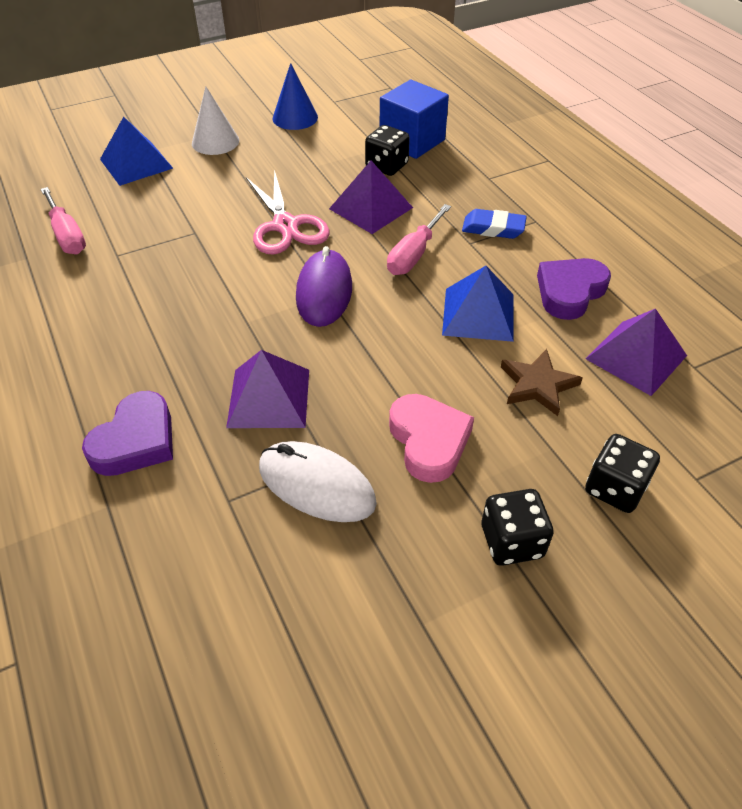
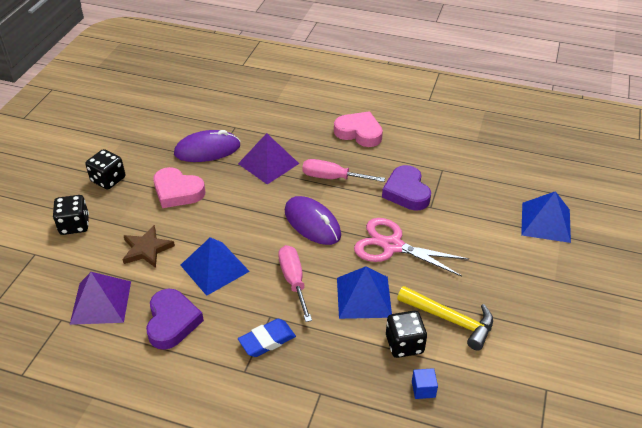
camera: 135 degrees right, 5 degrees down
(67, 235) = (483, 161): pink screwdriver -> pink screwdriver (332, 178)
(105, 359) = (359, 133): none -> pink heart
(136, 441) = (297, 120): purple heart -> purple heart (406, 192)
(215, 142) = (540, 274): white cone -> none
(295, 118) = (538, 342): blue cone -> none
(316, 485) = (207, 150): white mouse -> purple mouse
(329, 158) = (450, 319): none -> yellow hammer
(371, 208) = (363, 297): purple pyramid -> blue pyramid
(412, 141) = (423, 389): blue cube -> blue cube, size x0.41

